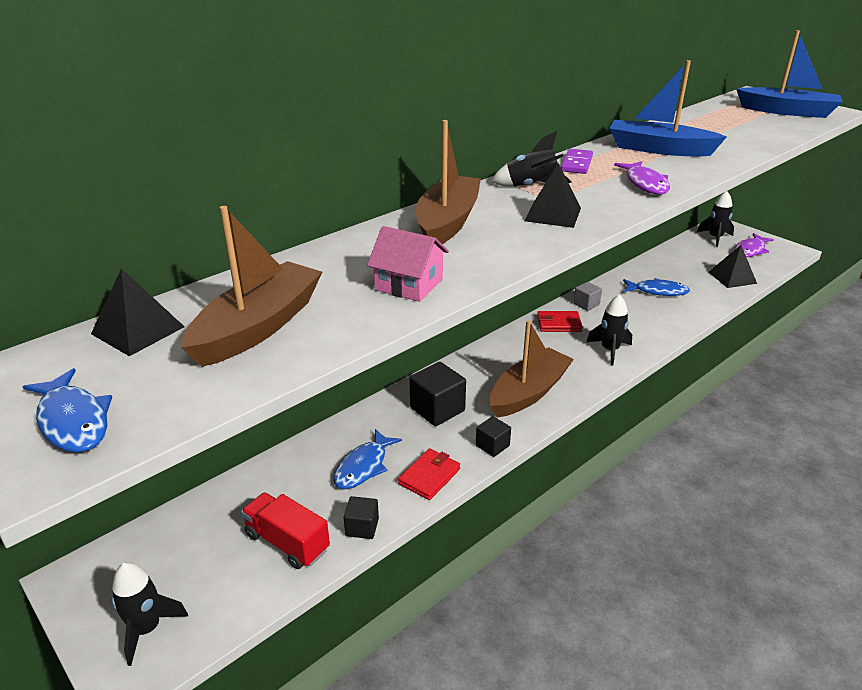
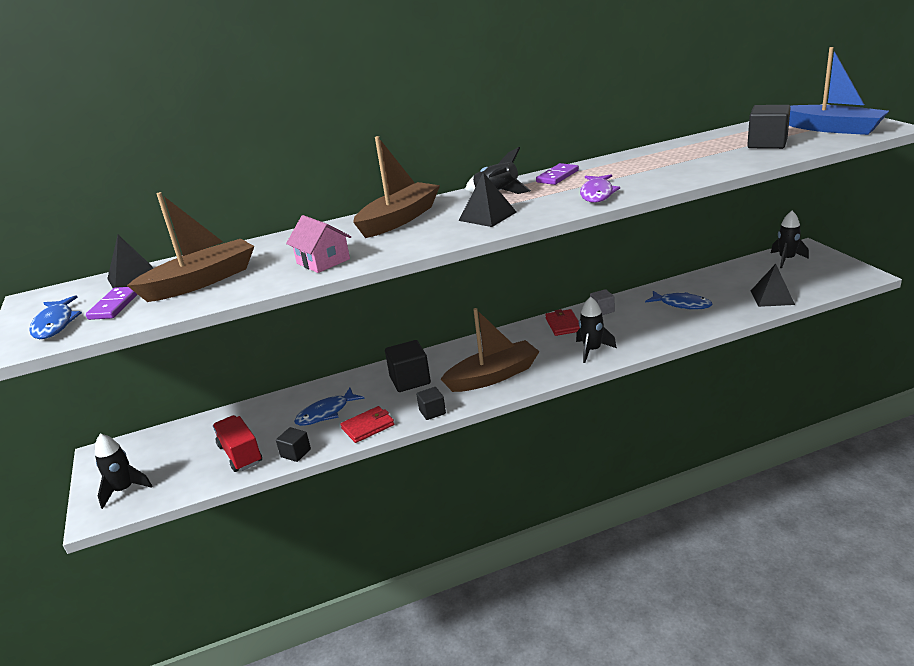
camera: 25 degrees right, 5 degrees down
(151, 378) = (115, 305): none -> purple domino
(558, 324) = (563, 324): red wallet -> red wallet turned 60 degrees clockwise
(659, 149) = (649, 164): blue boat -> none
(747, 126) = (767, 143): none -> black cube
(750, 250) = (816, 273): purple fish -> none

